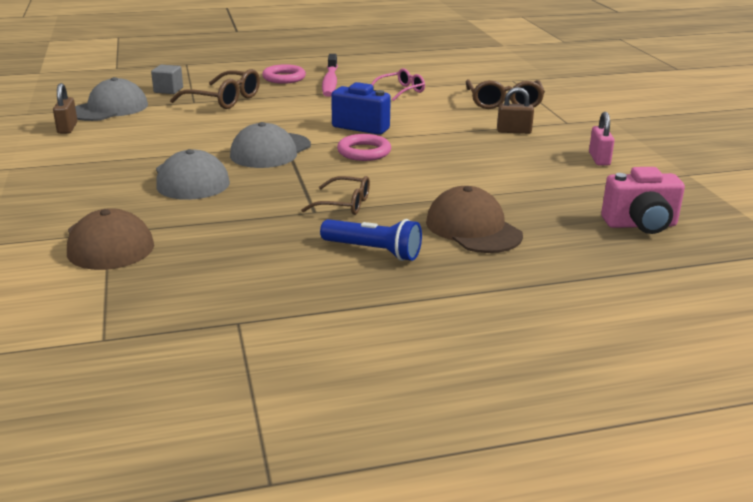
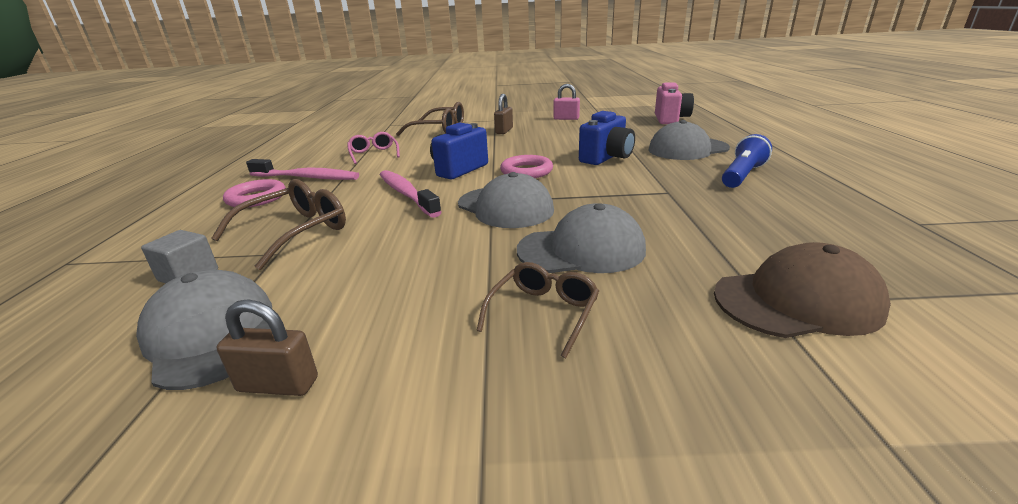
camera: 75 degrees left, 0 degrees up
(297, 117) = (406, 194): none -> pink toothbrush
(344, 204) = (650, 181): brown glasses -> brown glasses (543, 313)
(419, 184) = (606, 158): none -> blue camera
(473, 228) = (687, 149): brown cap -> grey cap

